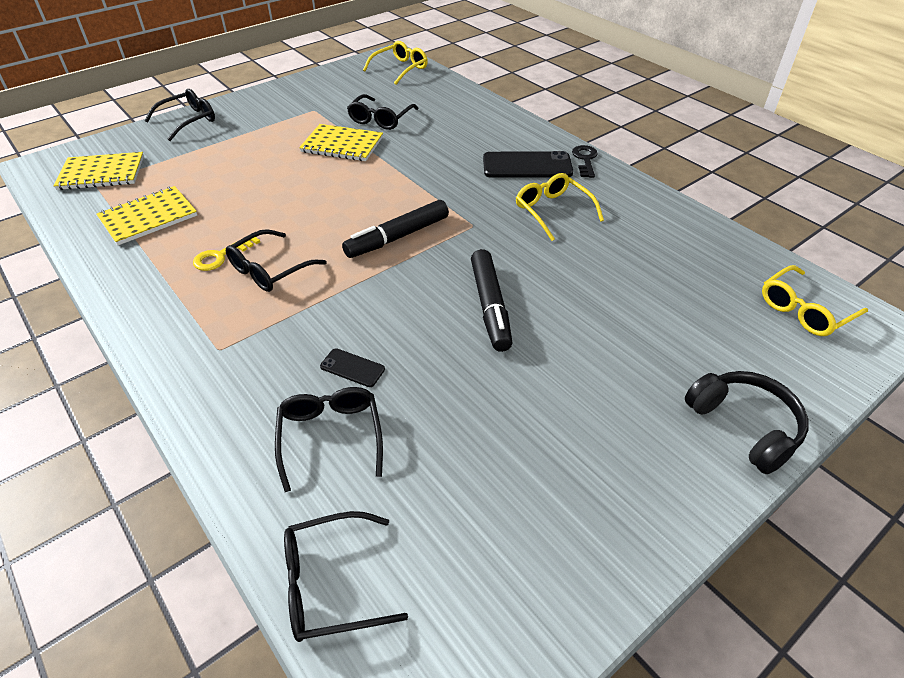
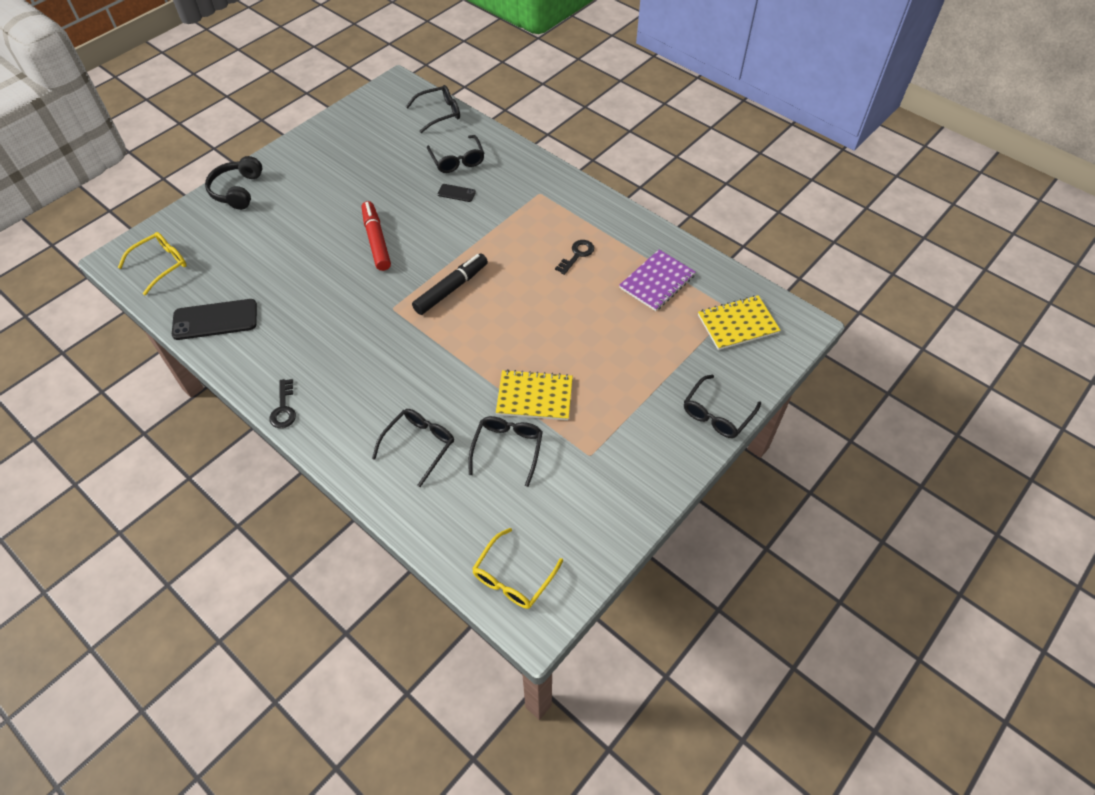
camera: 170 degrees right, 10 degrees up
(148, 217) = (657, 282): yellow notebook -> purple notebook
(221, 256) = (577, 255): yellow key -> black key
(269, 270) = (536, 248): black glasses -> black glasses (419, 445)
(490, 306) = (376, 241): black marker -> red marker
(527, 165) = (343, 390): black phone -> black phone (215, 320)
(552, 211) = (325, 333): yellow glasses -> none
(744, 426) = (237, 190): black headphones -> black headphones turned 45 degrees clockwise

